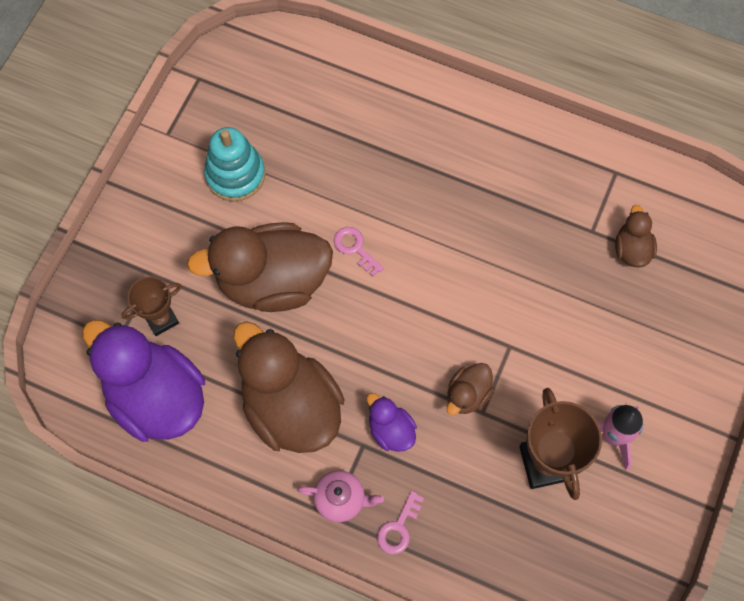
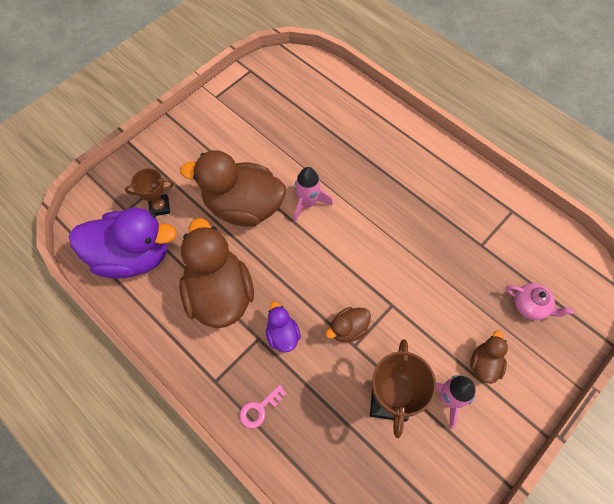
camera: 20 degrees right, 5 degrees down
(156, 397) = (133, 256): purple duck -> purple duck turned 120 degrees clockwise
(235, 175) = (248, 133): turquoise stacking toy -> none
(340, 499) = (226, 372): pink teapot -> pink teapot (530, 306)
(355, 248) = (308, 203): pink key -> pink rocket
(631, 249) = (507, 267): brown duck -> brown duck (484, 364)

